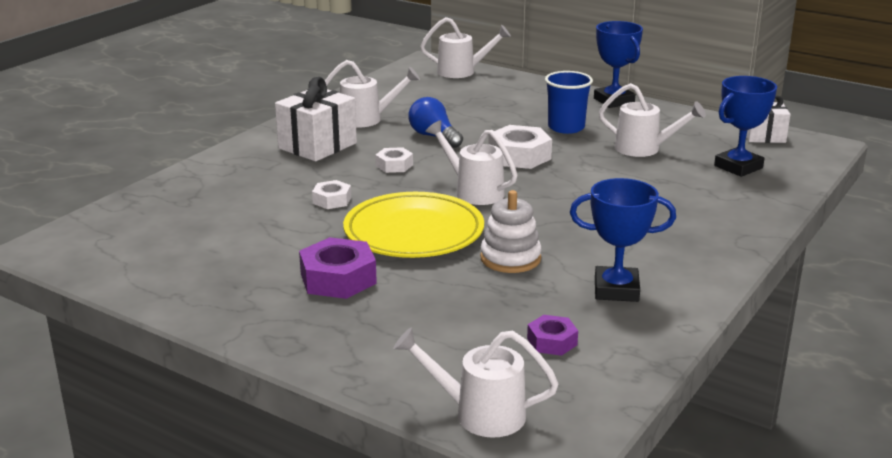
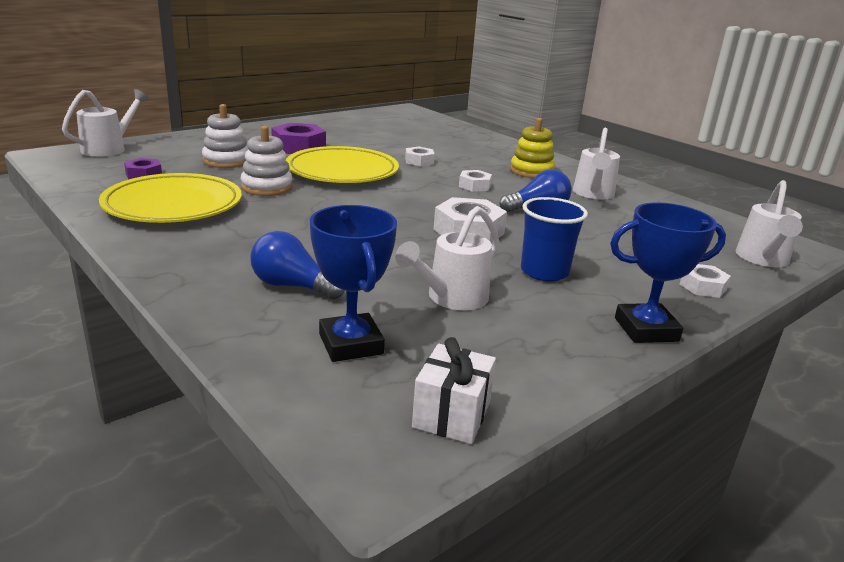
camera: 105 degrees right, 0 degrees up
(317, 146) = (531, 171): white gift -> yellow stacking toy
(445, 308) = (226, 161): none -> white stacking toy
(474, 191) = (398, 200): white watering can -> none
(532, 87) = (702, 287): none -> white nut
(616, 290) = (173, 205): blue trophy -> yellow plate
(696, 197) = (292, 286): none -> blue light bulb

